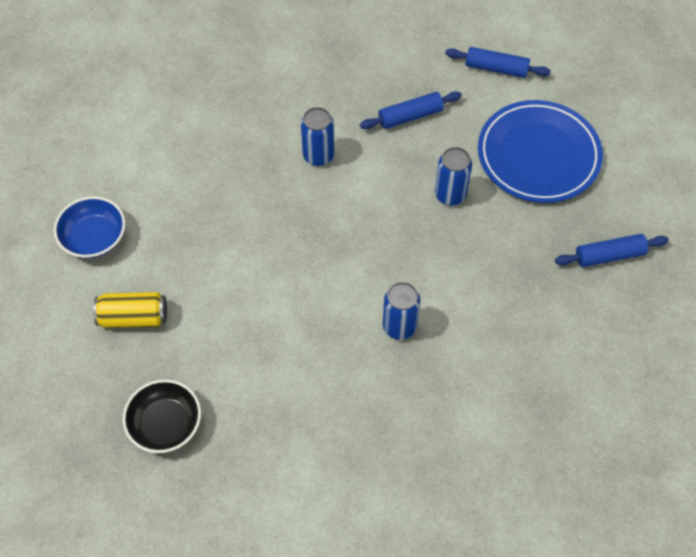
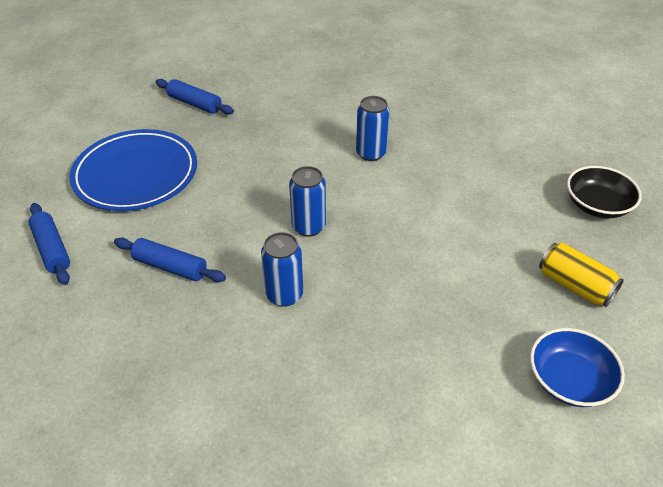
camera: 135 degrees left, 15 degrees down
(450, 195) = (230, 195): blue can -> blue can (308, 227)

